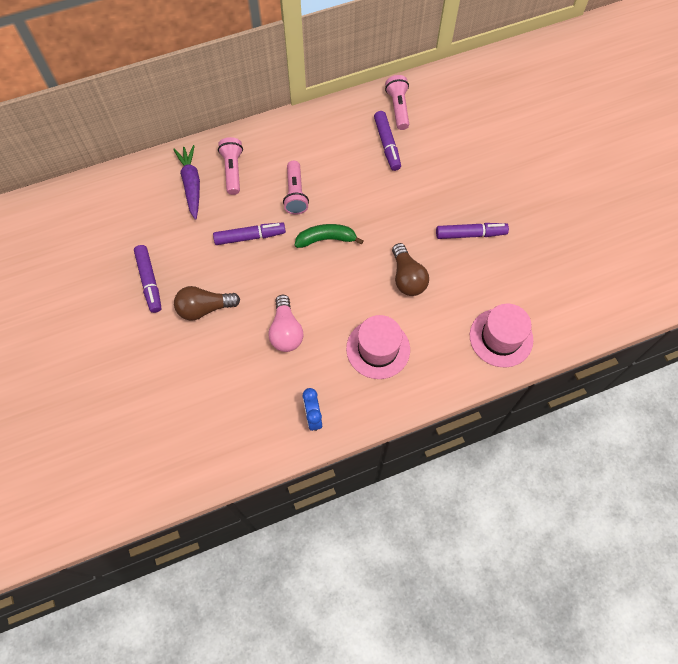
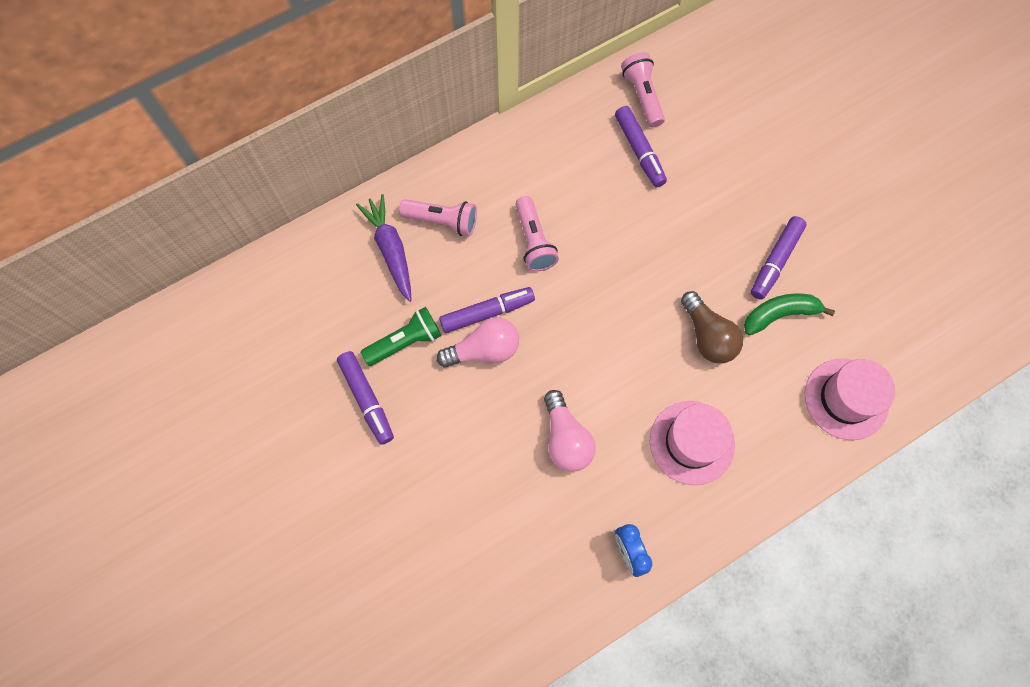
camera: 10 degrees left, 5 degrees up
(186, 247) = (405, 342): none -> green flashlight
(204, 308) = (450, 425): brown light bulb -> none
(233, 171) = (442, 221): pink flashlight -> pink flashlight turned 120 degrees clockwise
(241, 261) = (484, 350): none -> pink light bulb
(326, 239) = (589, 299): green banana -> green banana (780, 314)
(470, 234) = (775, 261): purple marker -> purple marker turned 135 degrees clockwise

